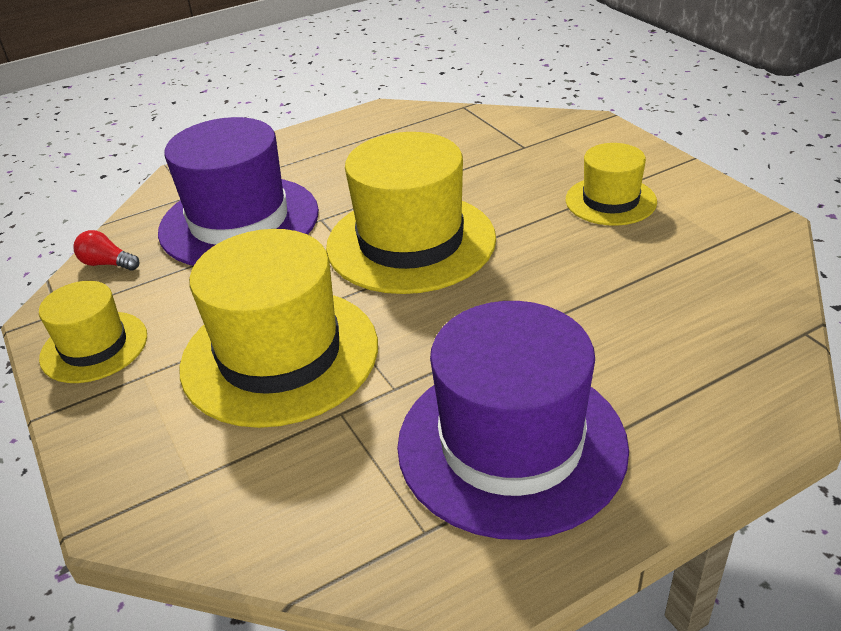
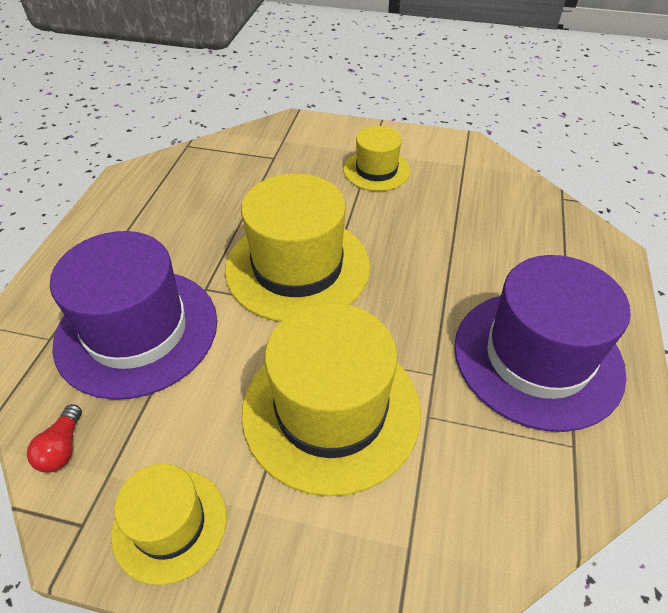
camera: 50 degrees left, 10 degrees up
(107, 264) = (62, 448): red light bulb -> red light bulb turned 60 degrees counterclockwise

